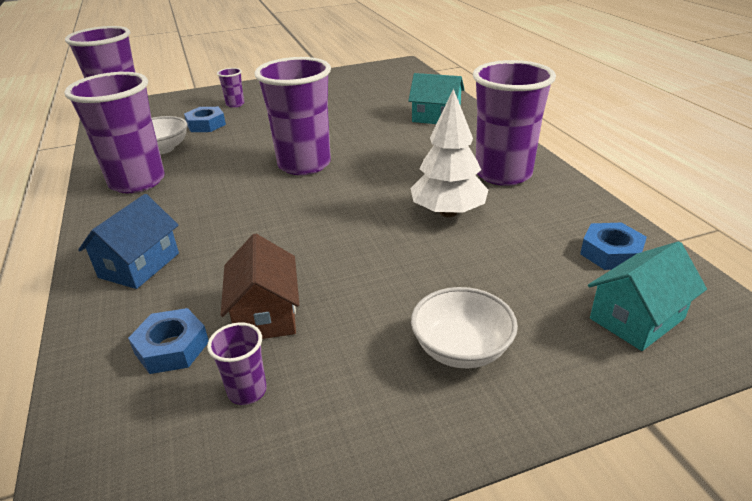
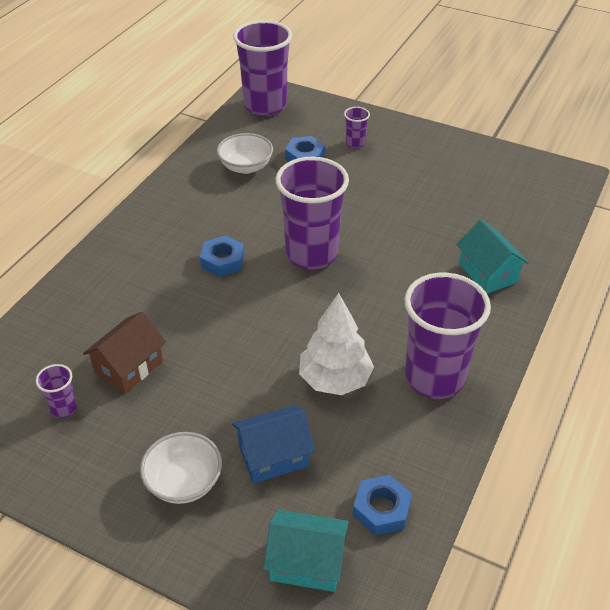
camera: 45 degrees right, 10 degrees up
(137, 182) = (194, 193): purple cup -> none
(139, 265) = (116, 274): blue house -> blue house (273, 456)
(172, 347) = (66, 350): blue nut -> blue nut (223, 261)

